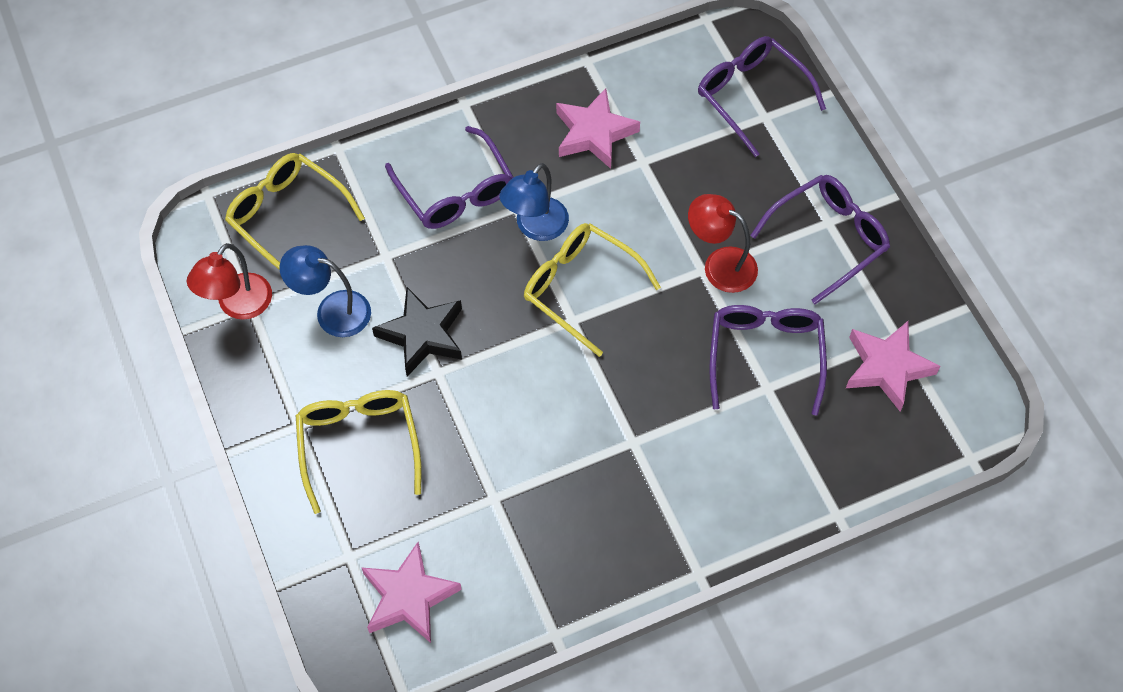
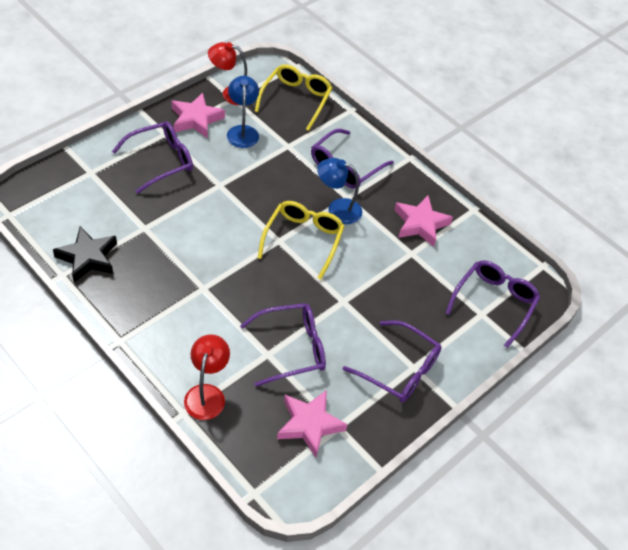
camera: 65 degrees right, 10 degrees down
(359, 445) = (161, 161): yellow glasses -> purple glasses
(409, 597) = (71, 203): pink star -> pink star (196, 119)
(422, 335) = (242, 173): black star -> black star (88, 257)
(720, 264) = (352, 310): red lamp -> red lamp (207, 394)

